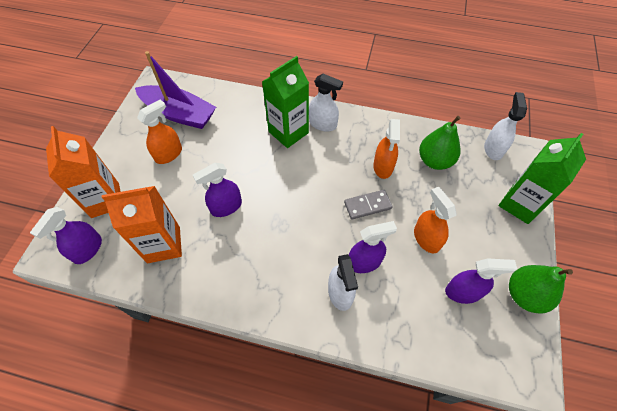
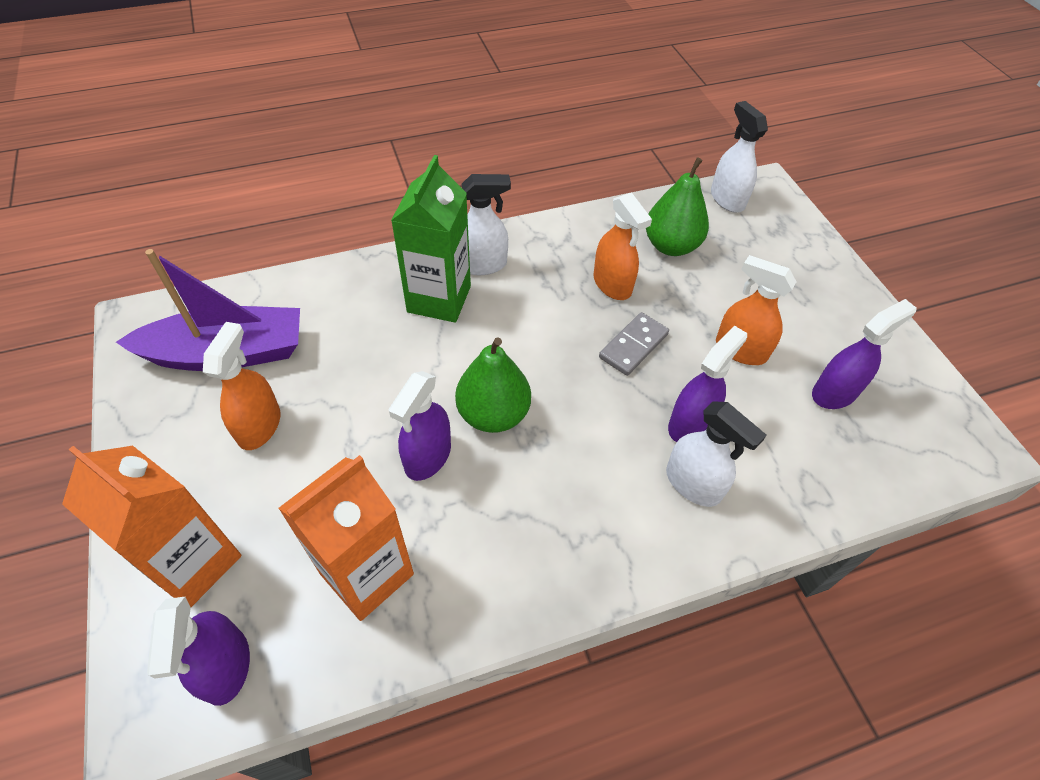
camera: 35 degrees left, 5 degrees down
(520, 204) = (809, 252): green carton -> none
(524, 295) = (899, 357): green pear -> green pear (493, 414)

